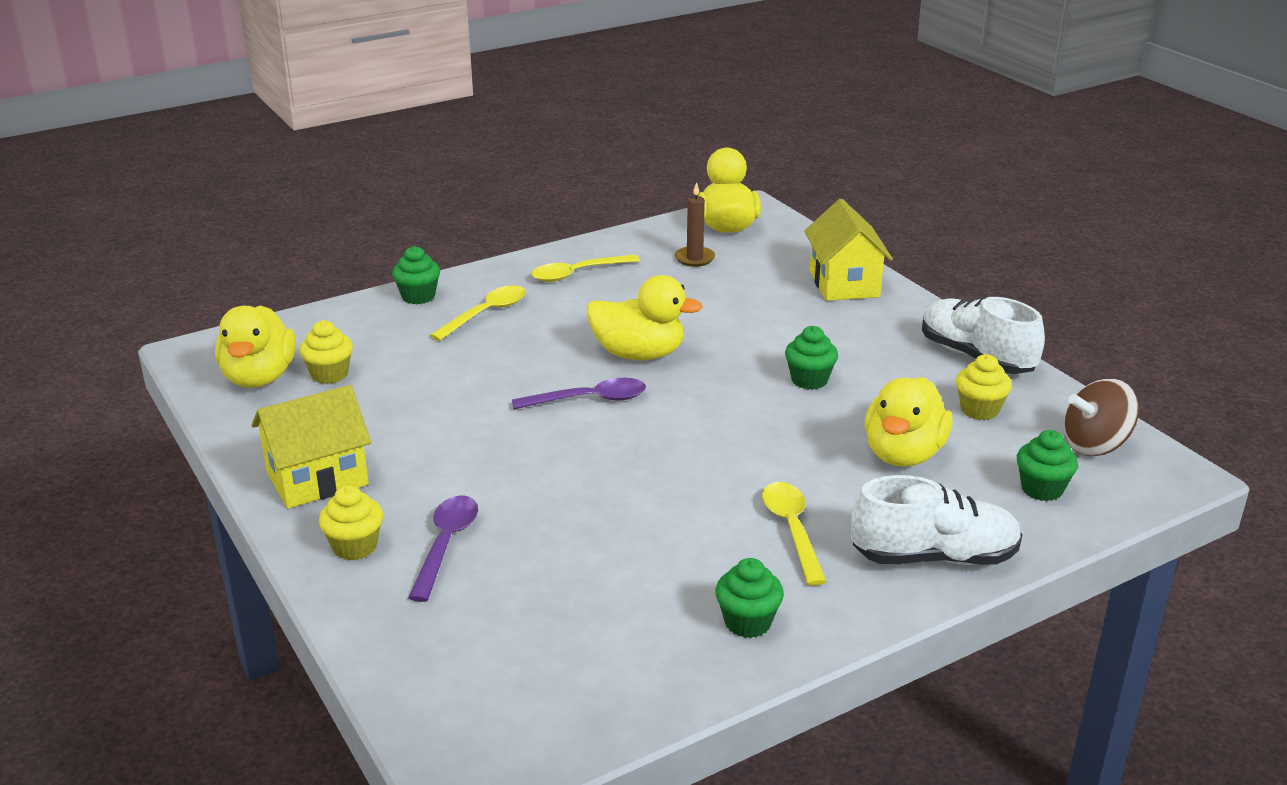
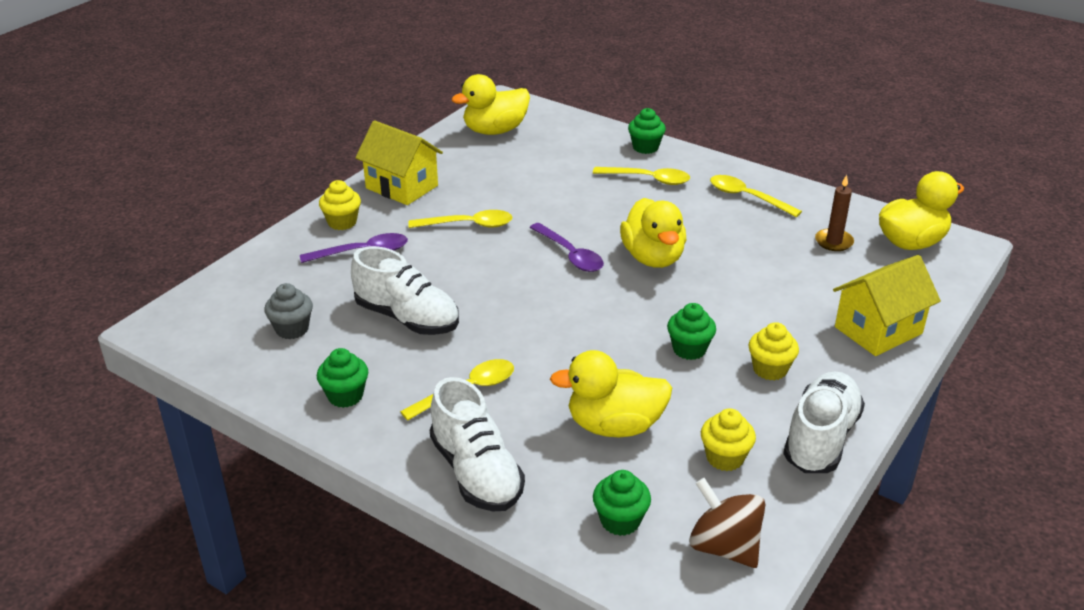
camera: 65 degrees right, 5 degrees up
(329, 374) = (518, 151): yellow cupcake -> yellow cupcake (770, 369)
(461, 450) = (468, 225): none -> yellow spoon
(575, 640) = (292, 329): none -> grey cupcake
(623, 541) = (407, 318): none -> white shoe

